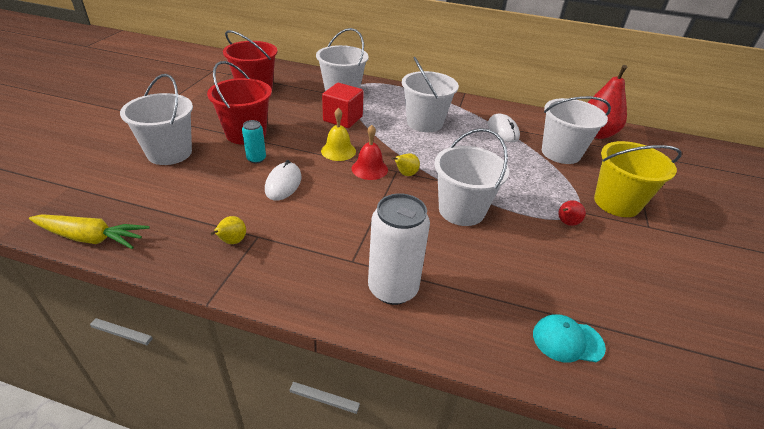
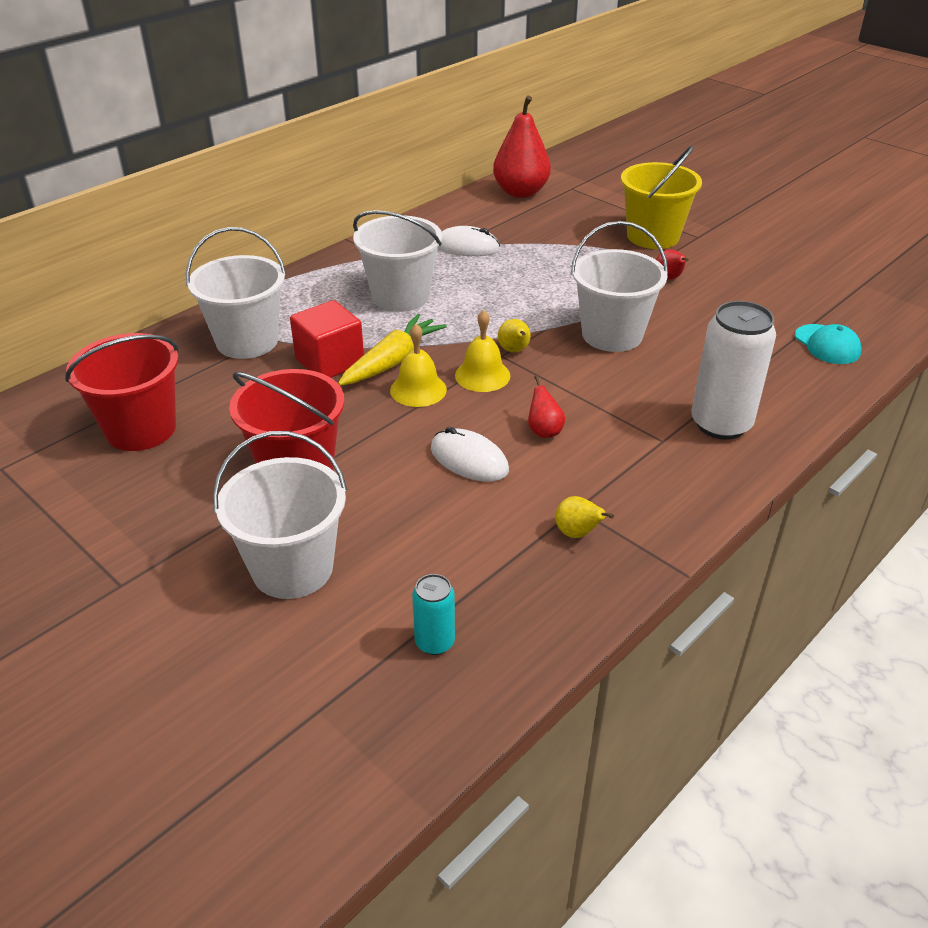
camera: 60 degrees left, 0 degrees up
(91, 238) = (492, 685): yellow carrot -> yellow carrot (392, 361)
(256, 159) = (383, 473): turquoise can -> turquoise can (434, 642)
(328, 205) = (544, 431): none -> red pear
(369, 169) = (482, 375): red bell -> yellow bell
(561, 153) = (543, 229): white bucket -> none
(567, 340) = (827, 344): turquoise cap -> turquoise cap turned 60 degrees counterclockwise

